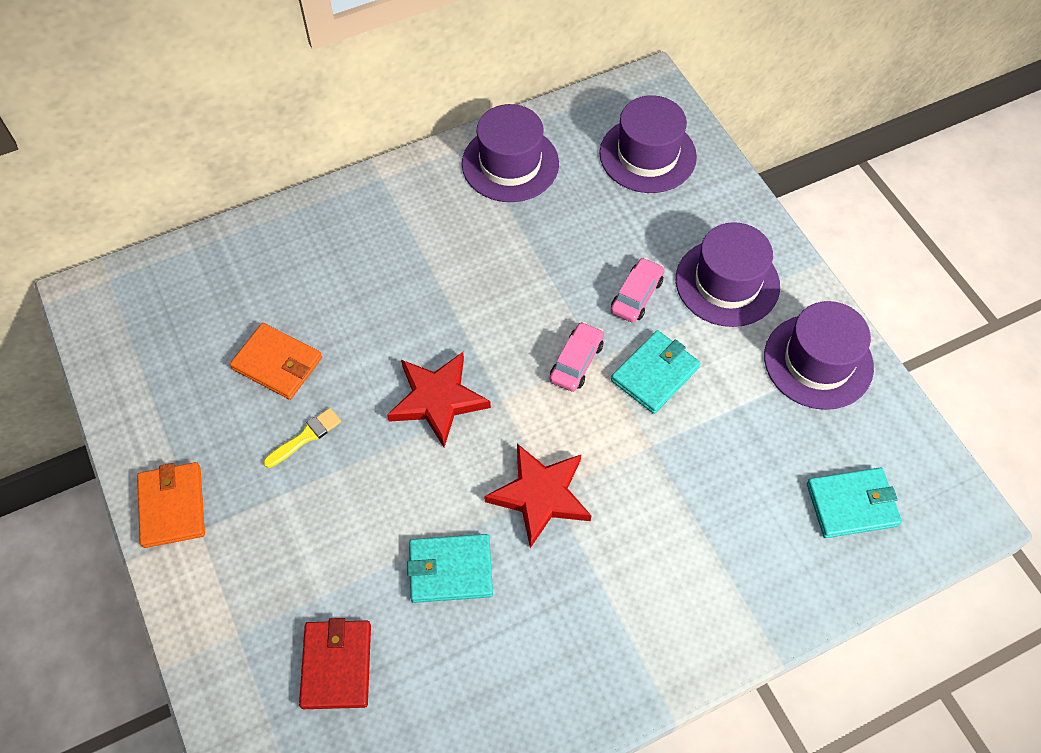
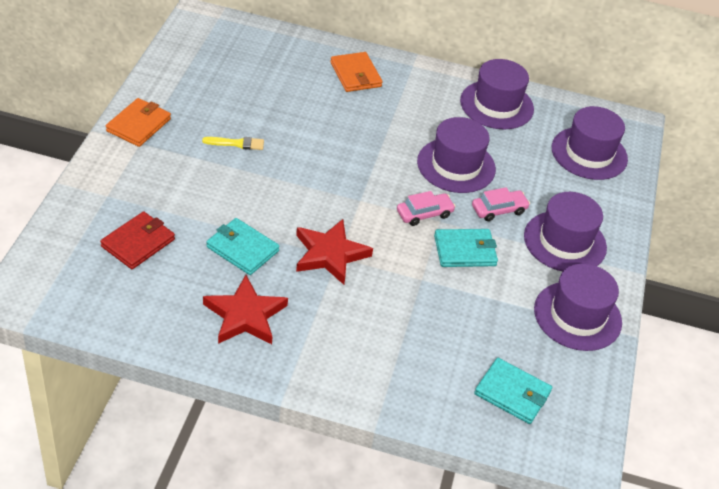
camera: 35 degrees right, 15 degrees down
(277, 363) = (259, 105): orange wallet -> orange wallet (355, 75)
(438, 400) = (325, 176): red star -> red star (245, 315)
(546, 274) = (456, 165): none -> purple hat

